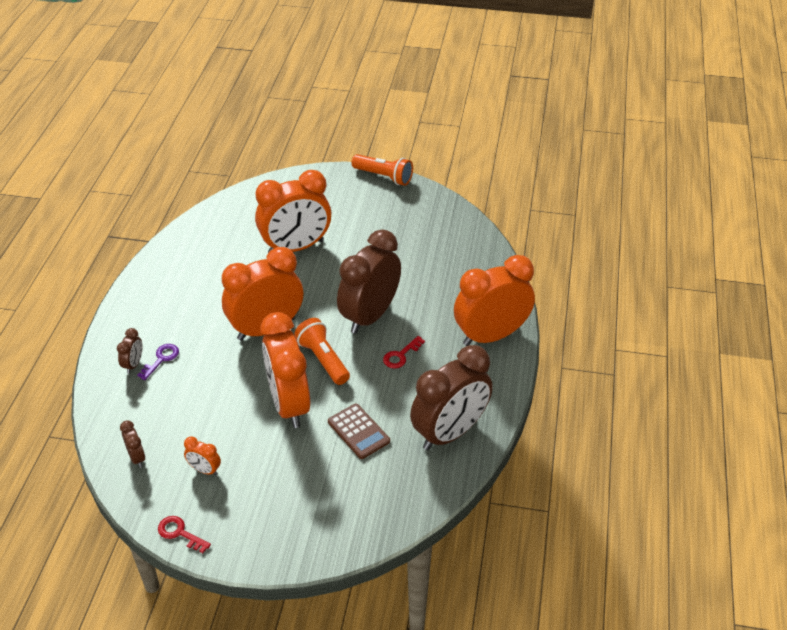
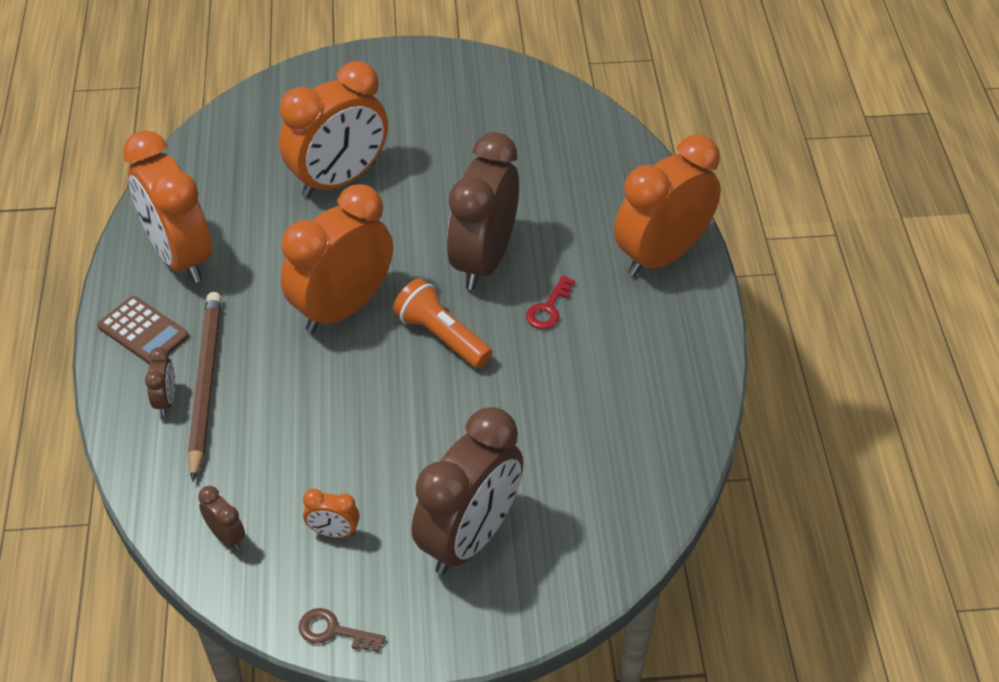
camera: 15 degrees left, 5 degrees up
(161, 359) = (205, 384): purple key -> brown pencil
(179, 533) = (333, 631): red key -> brown key
(289, 404) = (418, 411): orange clock -> orange clock (180, 256)
(358, 431) = (531, 429): brown calculator -> brown calculator (143, 331)
(384, 177) = (426, 53): orange flashlight -> none
(450, 433) = (657, 404): brown clock -> brown clock (470, 538)

